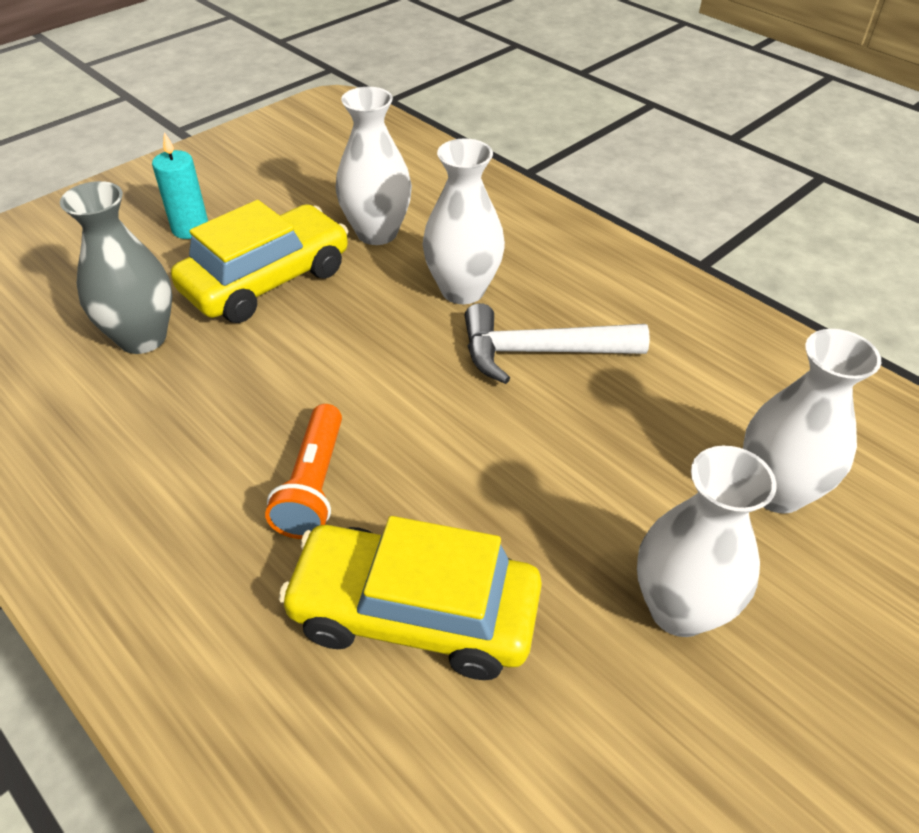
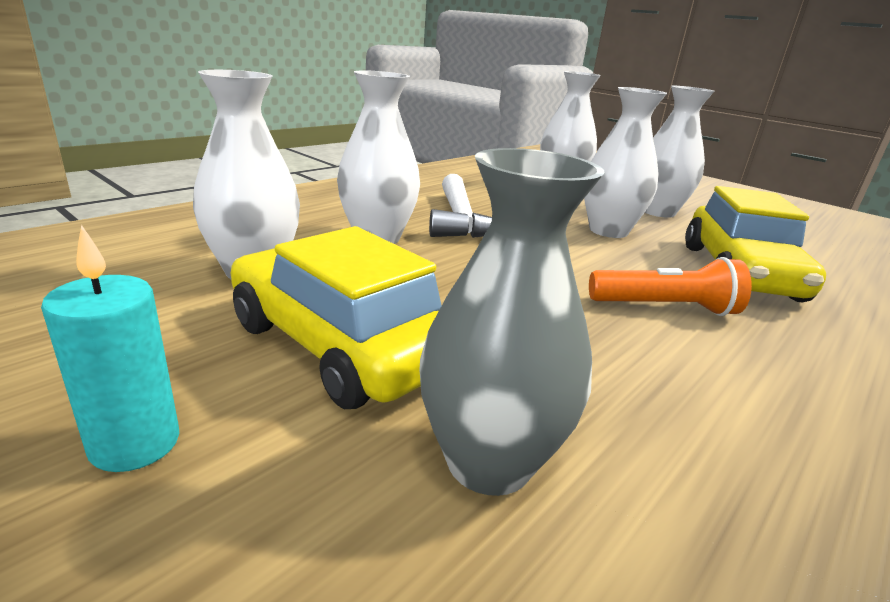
camera: 95 degrees left, 20 degrees down
(546, 499) = (608, 231): none -> white vase

